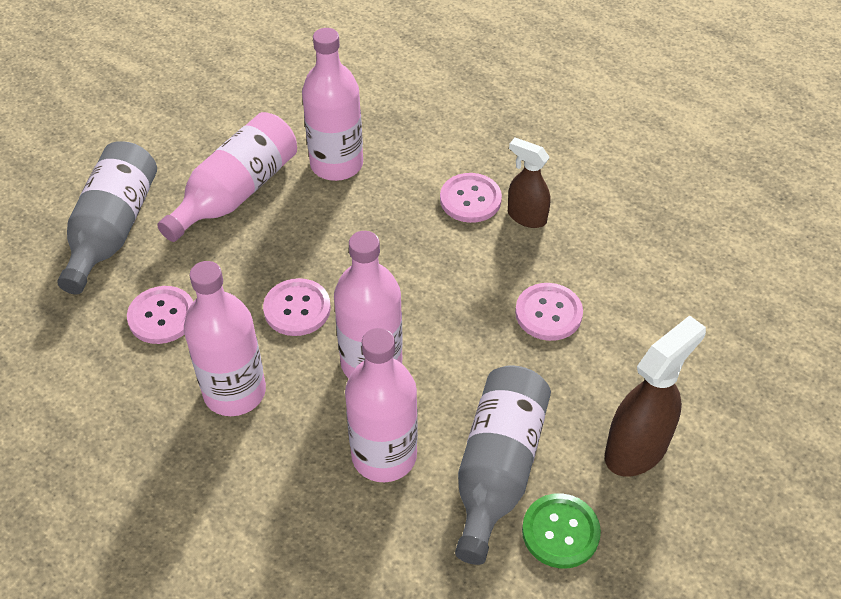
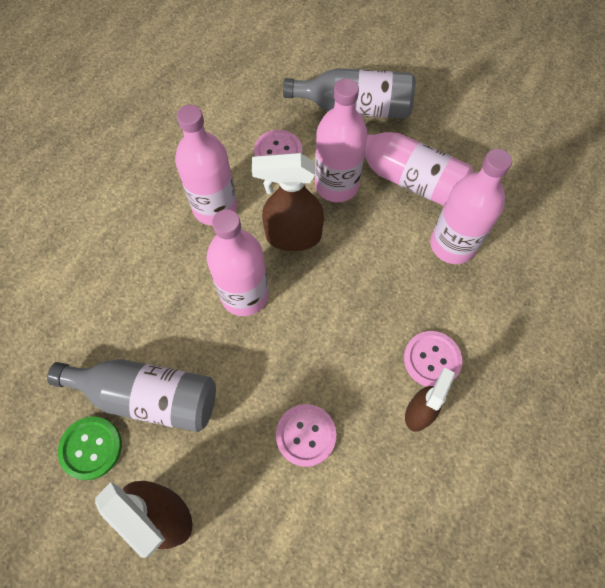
camera: 85 degrees right, 15 degrees up
(297, 309) = (292, 236): pink button -> brown spray bottle
(384, 455) = (161, 312): pink bottle -> pink bottle (336, 185)

